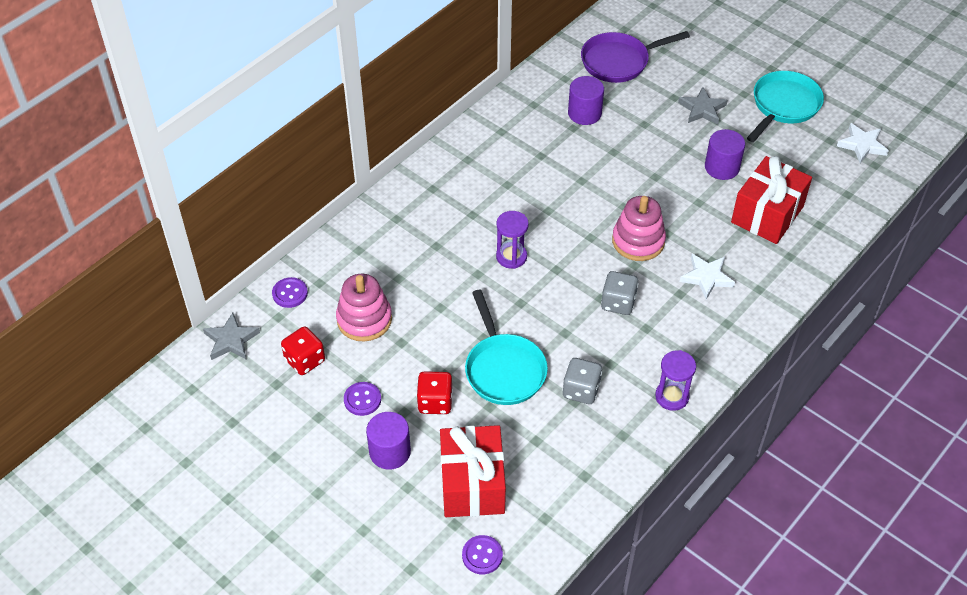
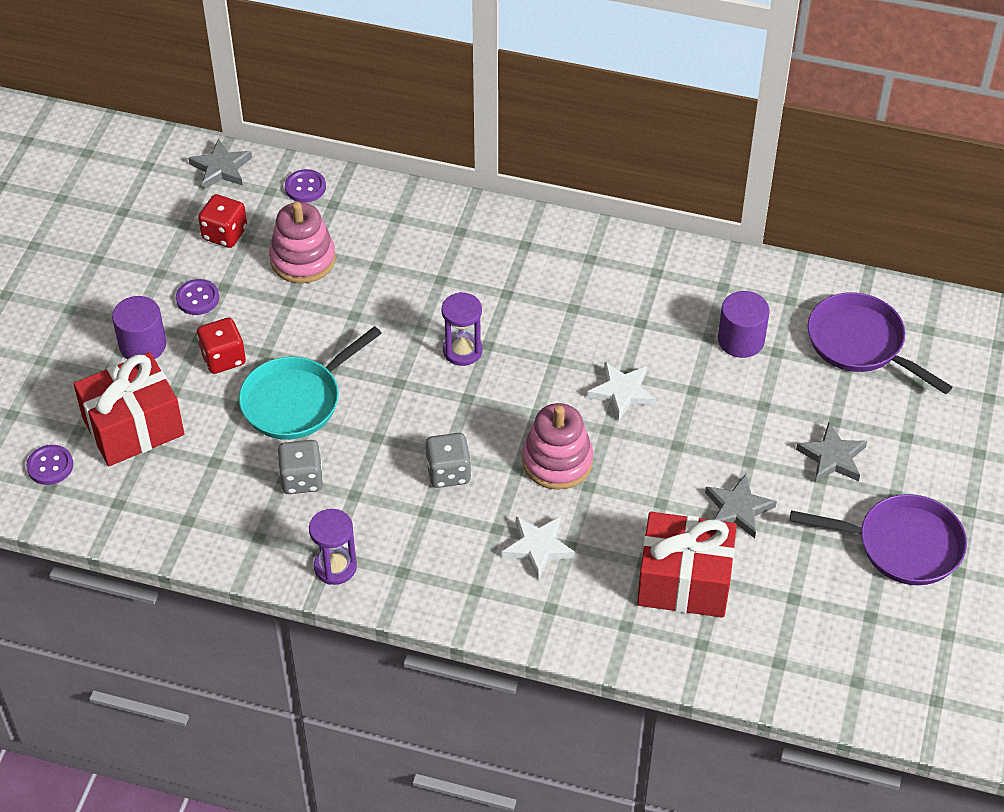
camera: 65 degrees right, 0 degrees up
(722, 167) = (738, 509): purple cylinder -> grey star
(783, 106) = (902, 545): turquoise pan -> purple pan
(862, 145) = (886, 657): white star -> white star (622, 392)

